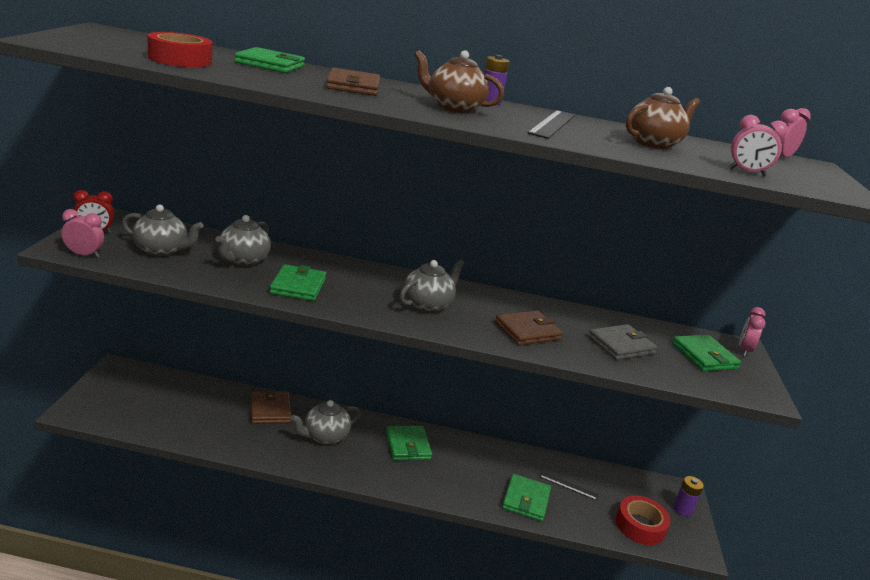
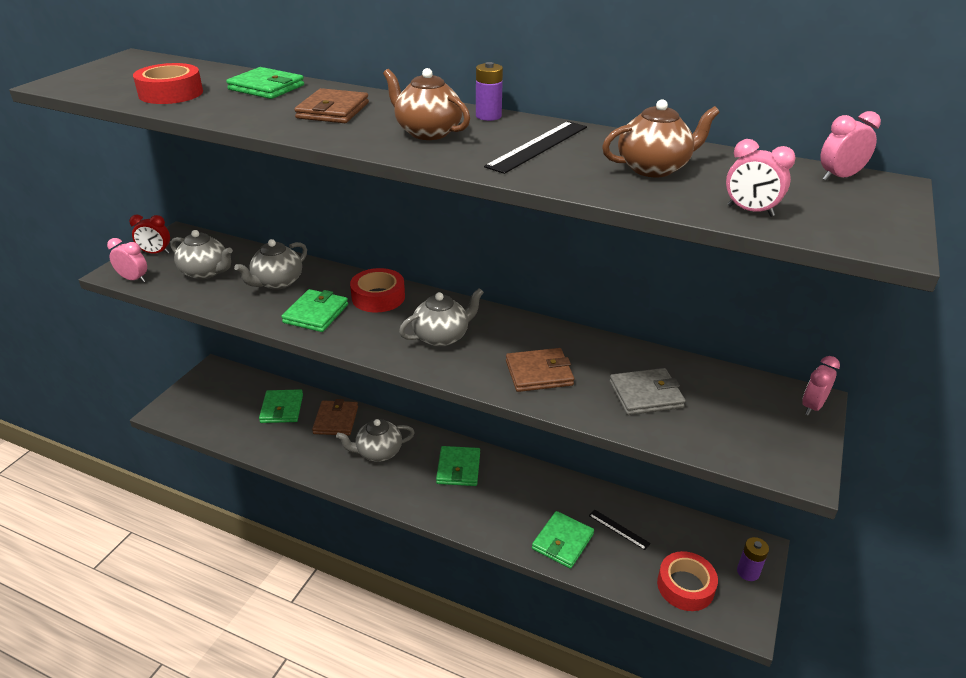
camera: 20 degrees right, 10 degrees up
(350, 273) = (378, 297): none -> red tape
(704, 356) = (750, 413): green wallet -> green wallet (282, 408)

